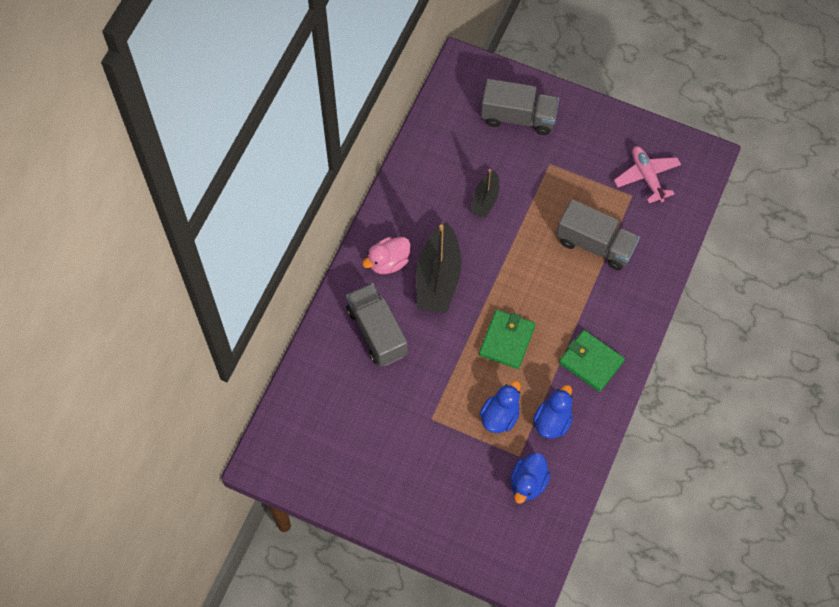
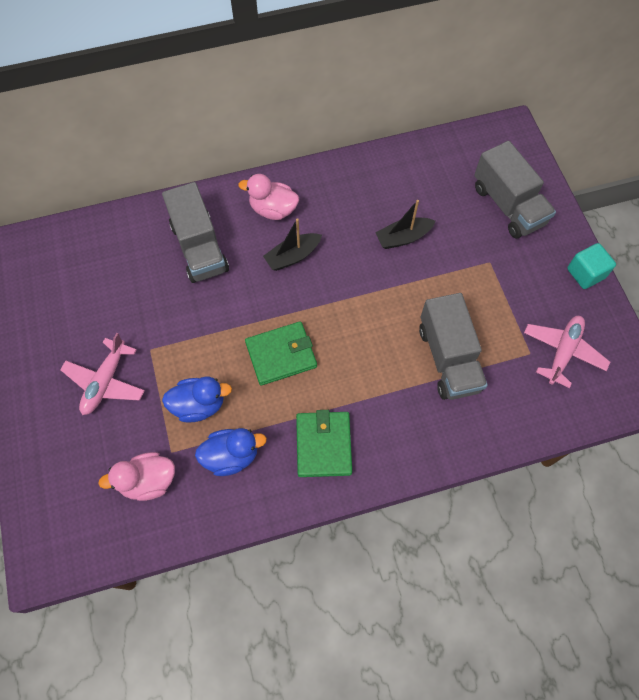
camera: 50 degrees right, 0 degrees up
(377, 332) = (199, 248): grey truck -> grey truck turned 135 degrees clockwise
(432, 463) = (105, 381): none -> pink plane
(438, 278) = (292, 256): black boat -> black boat, size x0.56
(528, 483) = (148, 481): blue duck -> pink duck
(607, 117) = (585, 273): none -> turquoise cube

